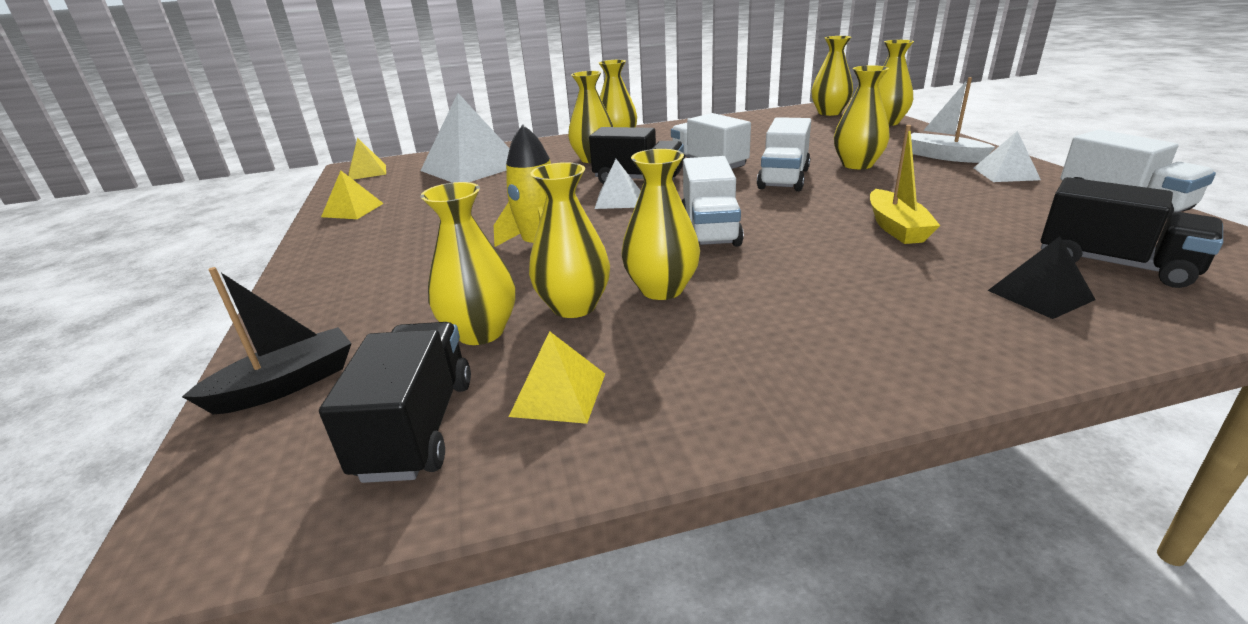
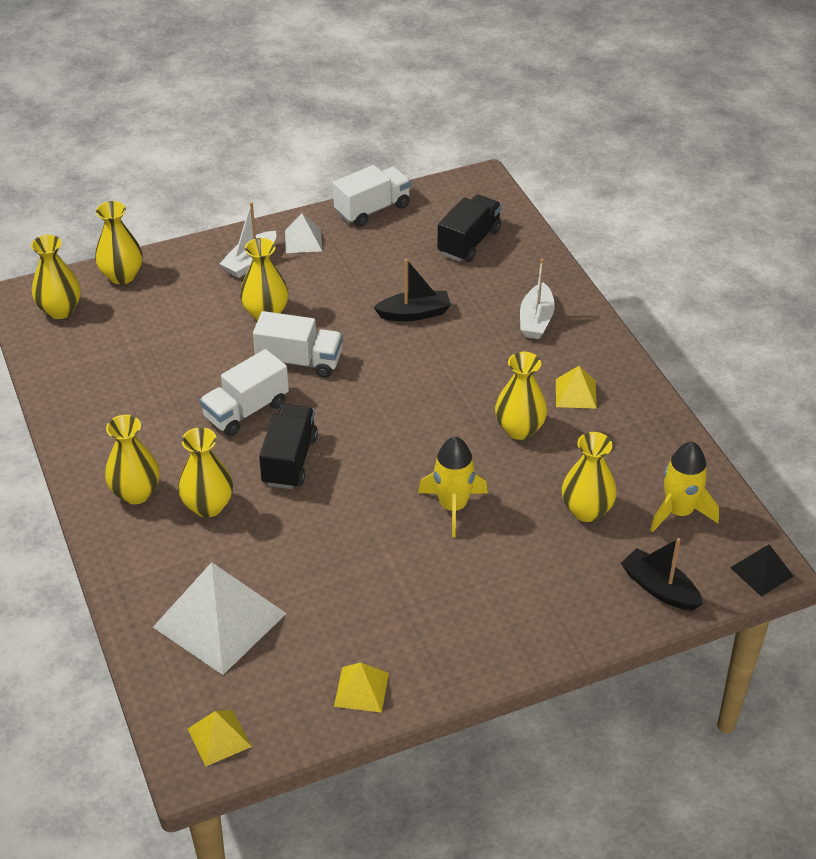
camera: 100 degrees left, 15 degrees up
(418, 427) = (679, 512): black truck -> yellow rocket
(558, 394) = (640, 462): yellow pyramid -> yellow pyramid (576, 393)
(574, 306) = (548, 470): yellow vase -> none
(618, 200) = (346, 469): white pyramid -> none
(709, 230) = (419, 408): white truck -> none
(896, 228) = (414, 313): yellow boat -> black boat
(931, 314) = (536, 320): none -> white boat
(1040, 295) = (509, 278): black pyramid -> black pyramid (761, 572)

